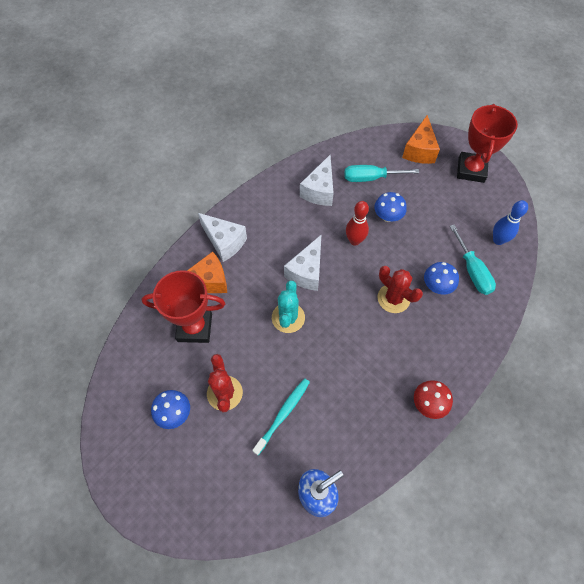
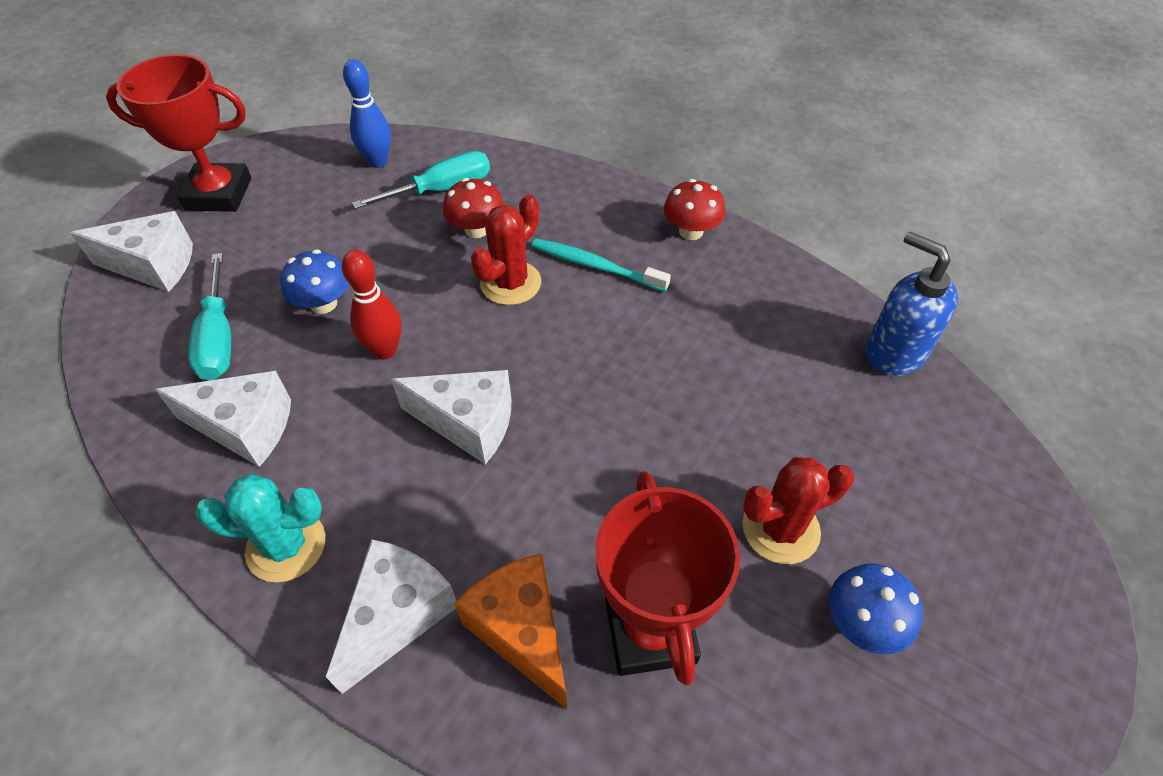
camera: 100 degrees left, 10 degrees down
(283, 414) = (783, 419): turquoise toothbrush -> turquoise toothbrush (595, 266)
(288, 318) = (583, 441): turquoise cactus -> turquoise cactus (286, 546)
(419, 150) = (154, 266): orange cheese -> white cheese
(437, 286) = (476, 229): blue mushroom -> red mushroom

